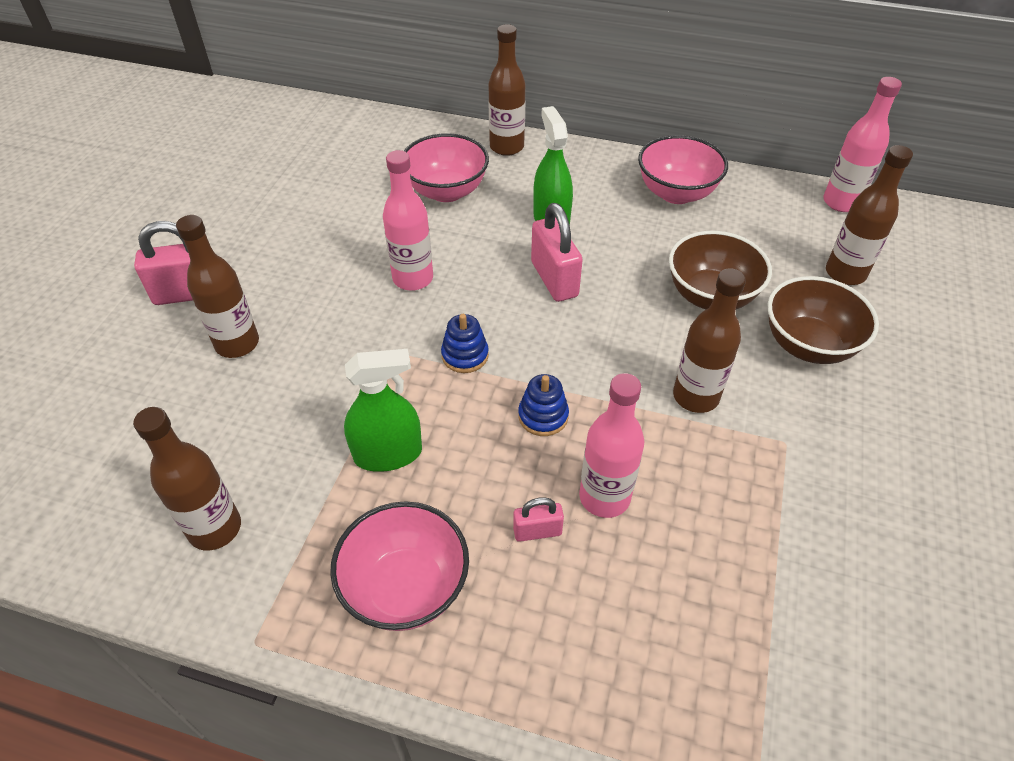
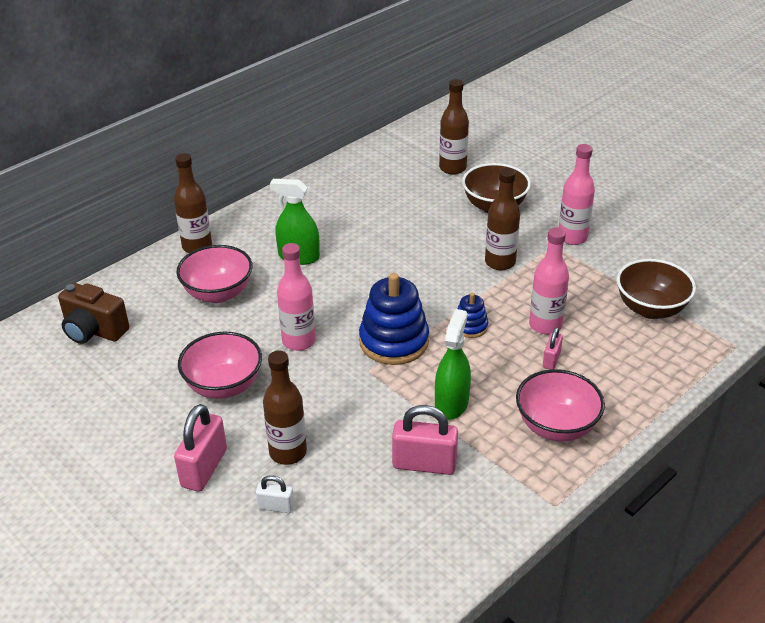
camera: 60 degrees left, 10 degrees down
(155, 368) = (276, 507): none -> white padlock
(215, 528) = (456, 504): brown bottle -> none
(338, 144) = (94, 331): none -> brown camera
(465, 355) = (394, 341): blue stacking toy -> blue stacking toy, size x1.96
(554, 279) = (358, 277): pink padlock -> pink padlock (424, 464)
(676, 193) = (325, 195): pink bowl -> pink bowl (224, 386)
(711, 296) = (428, 222): brown bowl -> brown bowl (650, 308)
(841, 202) = (395, 141): pink bottle -> pink bottle (572, 237)

